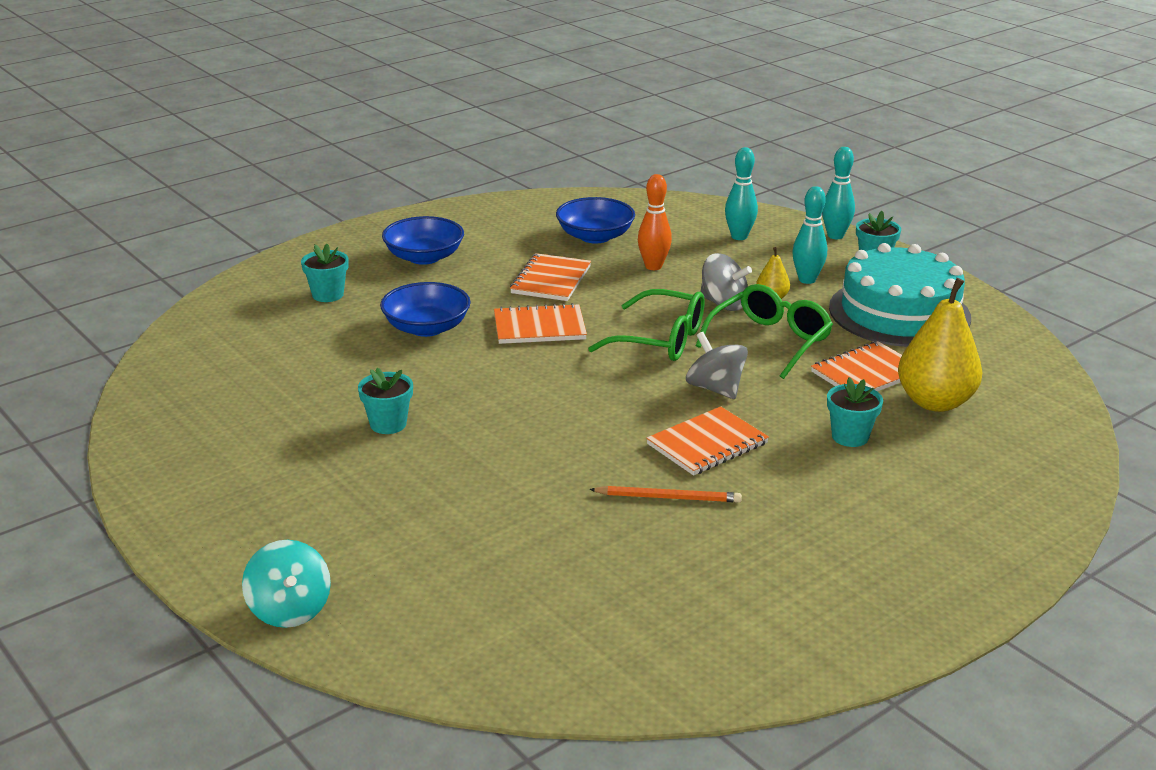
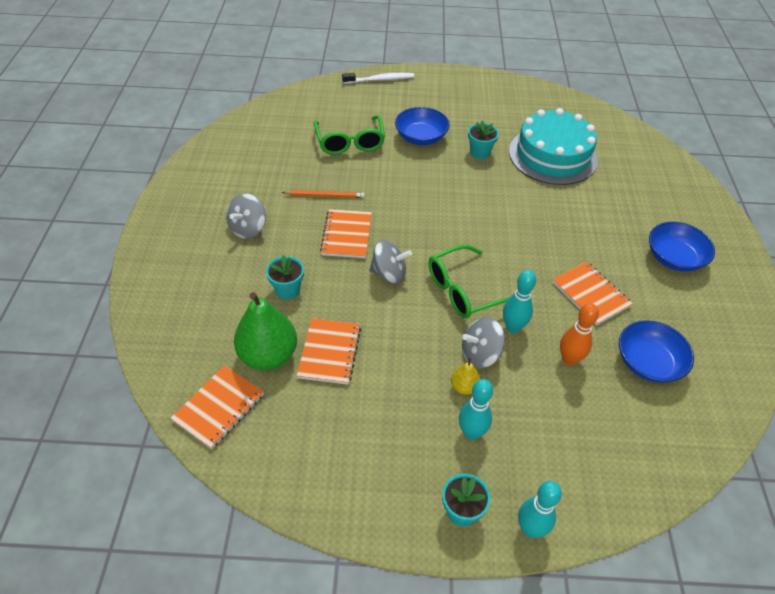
camera: 130 degrees right, 20 degrees up
(289, 610) = (380, 80): turquoise spinning top -> white toothbrush
(328, 295) = (646, 196): turquoise flower pot -> none
(426, 328) = (569, 210): blue bowl -> blue bowl (421, 137)
(539, 327) = (529, 251): orange notebook -> orange notebook (219, 407)
(668, 497) = (325, 195): orange pencil -> orange pencil turned 135 degrees counterclockwise
(739, 237) = (581, 454): turquoise bowling pin -> turquoise bowling pin (513, 327)
(770, 341) = (411, 338): green glasses -> green glasses (350, 142)
(825, 521) = (248, 229): none -> grey spinning top
(899, 312) = (373, 443): turquoise cake -> turquoise cake (552, 155)
(935, 402) = (268, 355): yellow pear -> green pear

